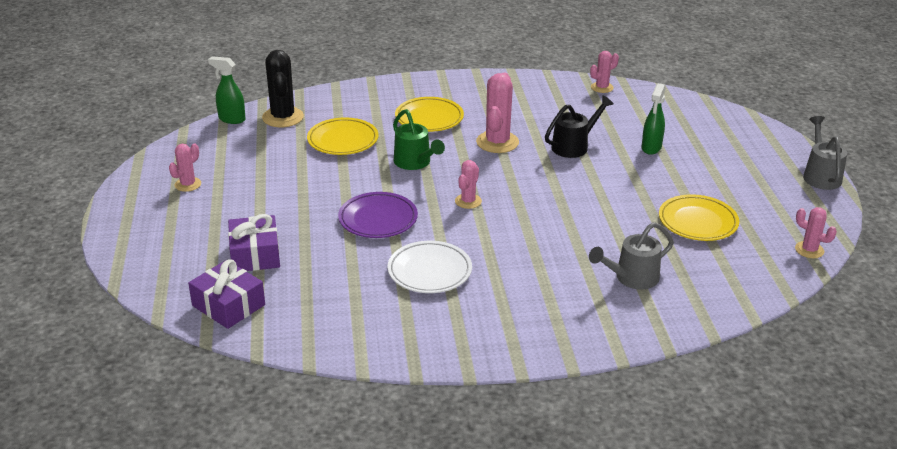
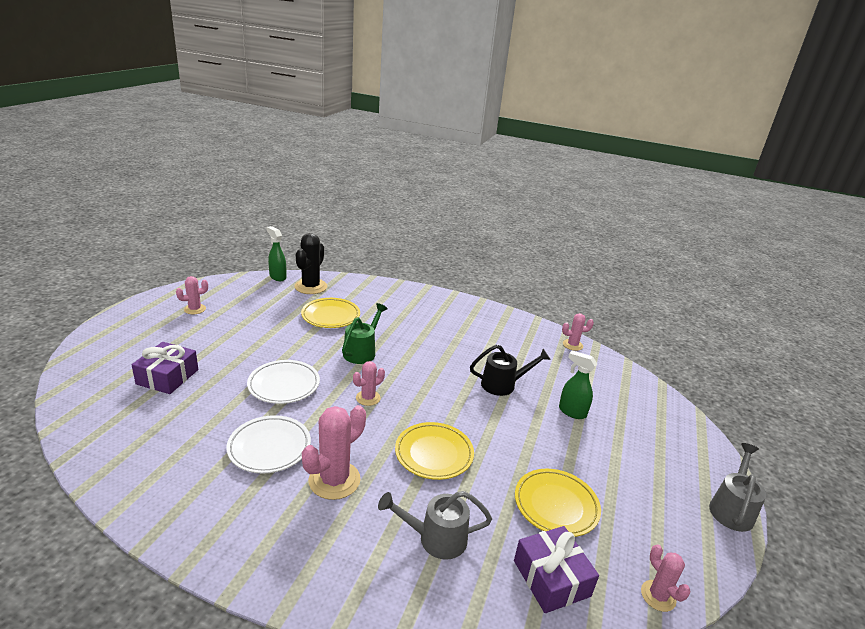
camera: 25 degrees right, 5 degrees down
(228, 305) = (97, 409): purple gift -> purple gift (551, 578)
(378, 219) = (284, 385): purple plate -> white plate
(415, 163) = (362, 351): green watering can -> green watering can turned 150 degrees counterclockwise
(429, 118) = (410, 322): yellow plate -> yellow plate (434, 454)
(497, 142) = (442, 358): pink cactus -> pink cactus (334, 480)
(651, 148) = (572, 412): green spray bottle -> green spray bottle turned 75 degrees clockwise

